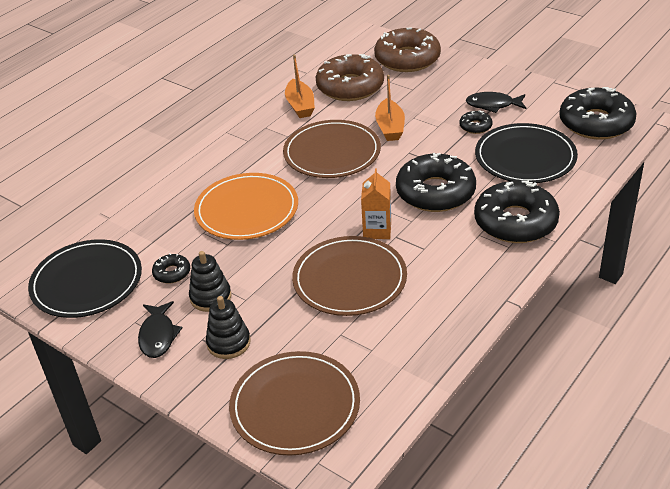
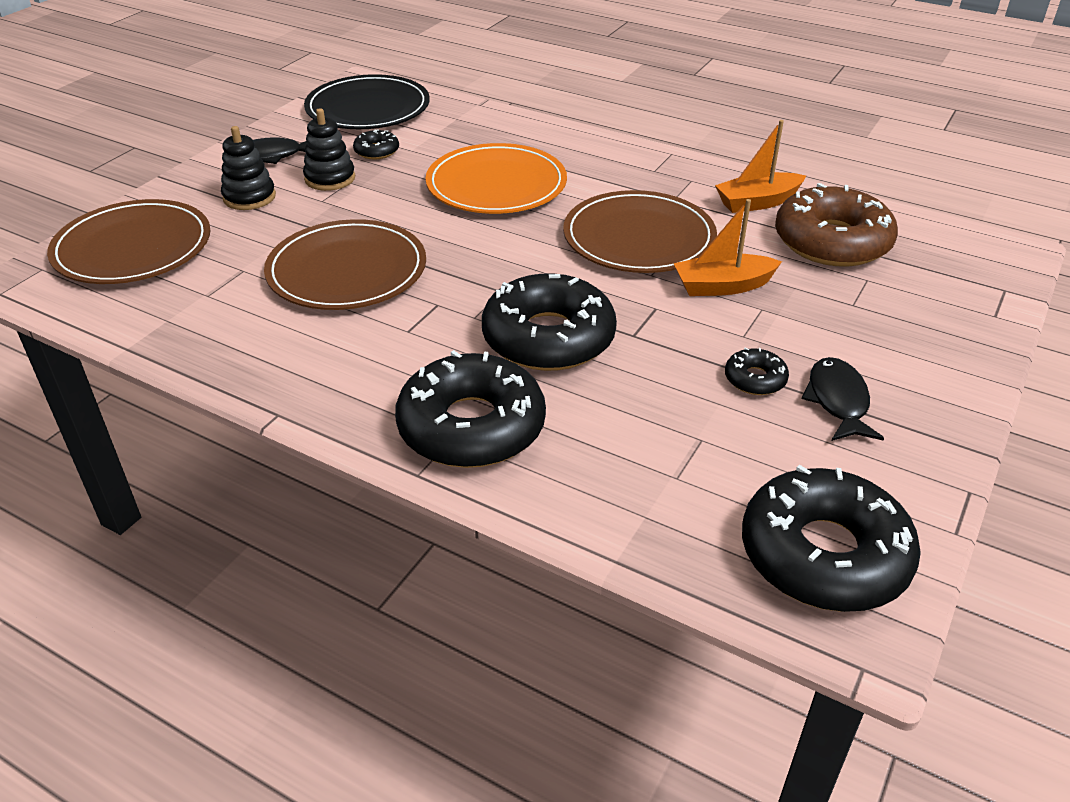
camera: 80 degrees right, 0 degrees up
(377, 230) = (452, 287): orange carton -> none
(407, 59) = (955, 295): brown donut -> none
(525, 157) = (668, 442): black plate -> none

